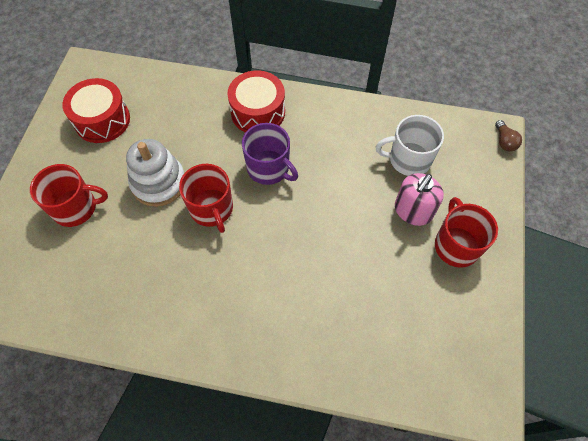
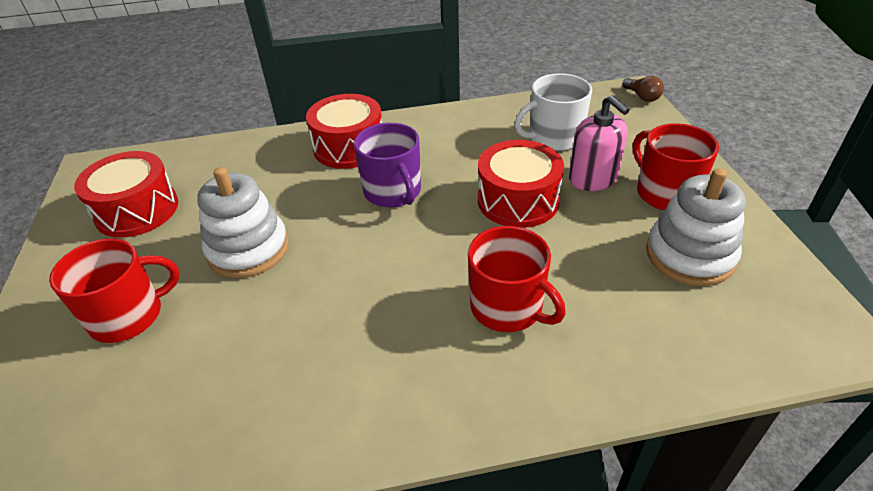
camera: 20 degrees left, 20 degrees down
(212, 209) = (338, 253): red mug -> red mug (507, 307)
(269, 168) = (393, 192): purple mug -> purple mug turned 45 degrees clockwise
(349, 210) = (518, 200): none -> red drum
(413, 211) = (593, 178): pink soap dispenser -> pink soap dispenser turned 45 degrees counterclockwise
(436, 305) = (689, 255): none -> white stacking toy

